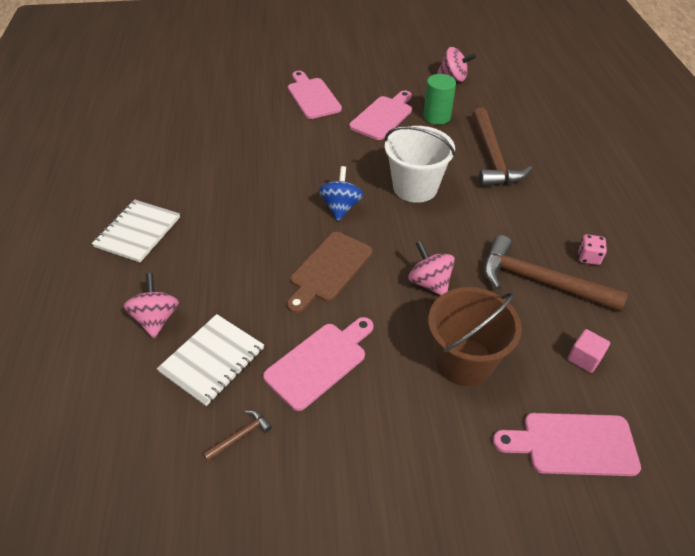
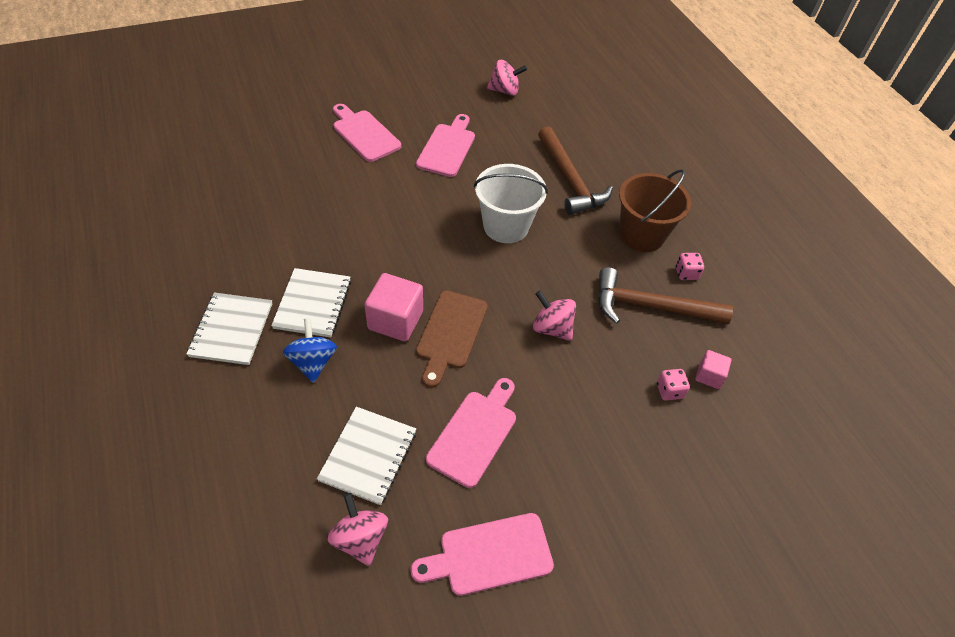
camera: 20 degrees left, 5 degrees up
(156, 319) = (292, 424): pink spinning top -> pink spinning top (360, 538)
(214, 223) = (313, 304): none -> white notebook
(241, 435) = (425, 526): brown hammer -> none
(282, 249) = (395, 320): none -> pink cube
(340, 207) = (439, 261): blue spinning top -> blue spinning top (313, 362)
(437, 117) = (502, 140): green cylinder -> none
(464, 361) = (607, 402): brown bucket -> brown bucket (641, 235)
(535, 364) = (669, 391): none -> pink dice
(573, 444) = (720, 459): pink cutting board -> pink cutting board (489, 555)

